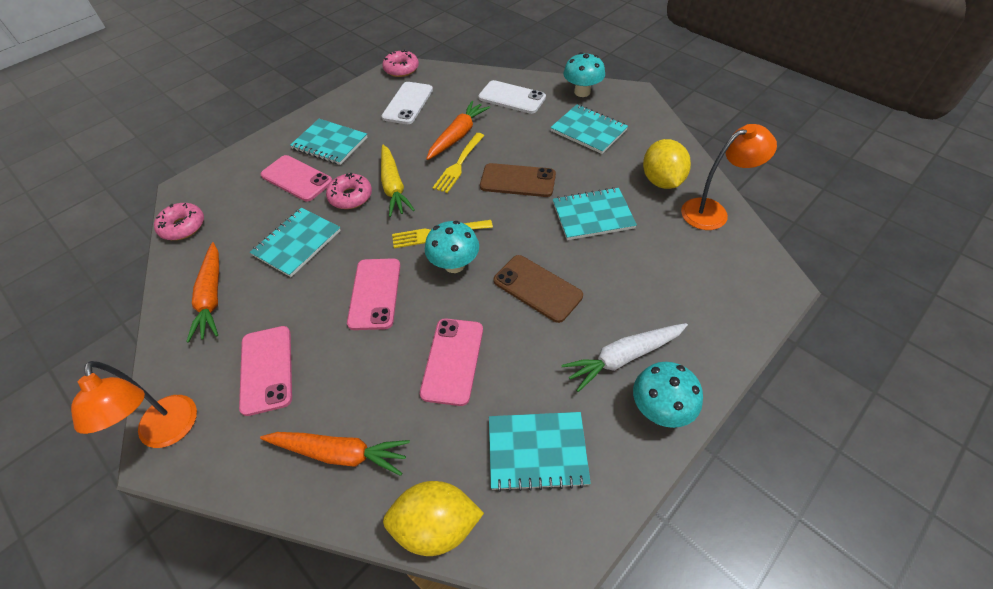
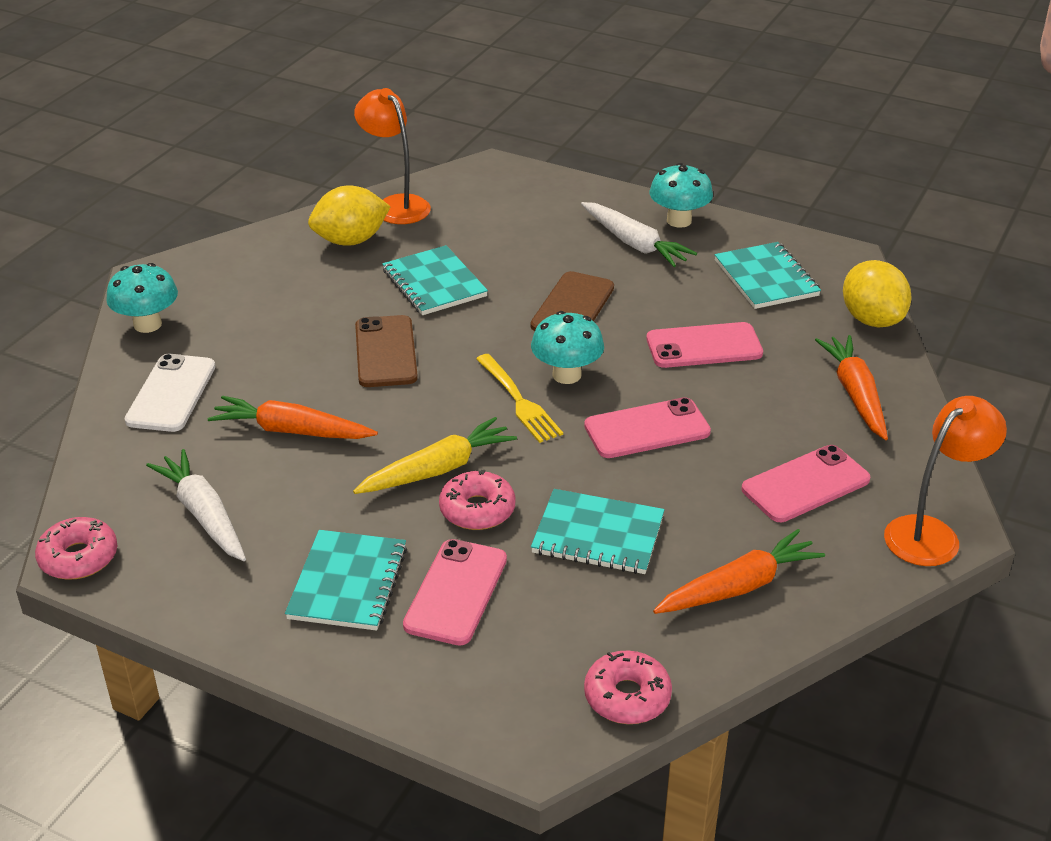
camera: 110 degrees left, 15 degrees down
(408, 103) = (203, 515): white phone -> white carrot
(459, 164) = (364, 414): yellow fork -> none
(588, 131) = (252, 307): turquoise notebook -> none

